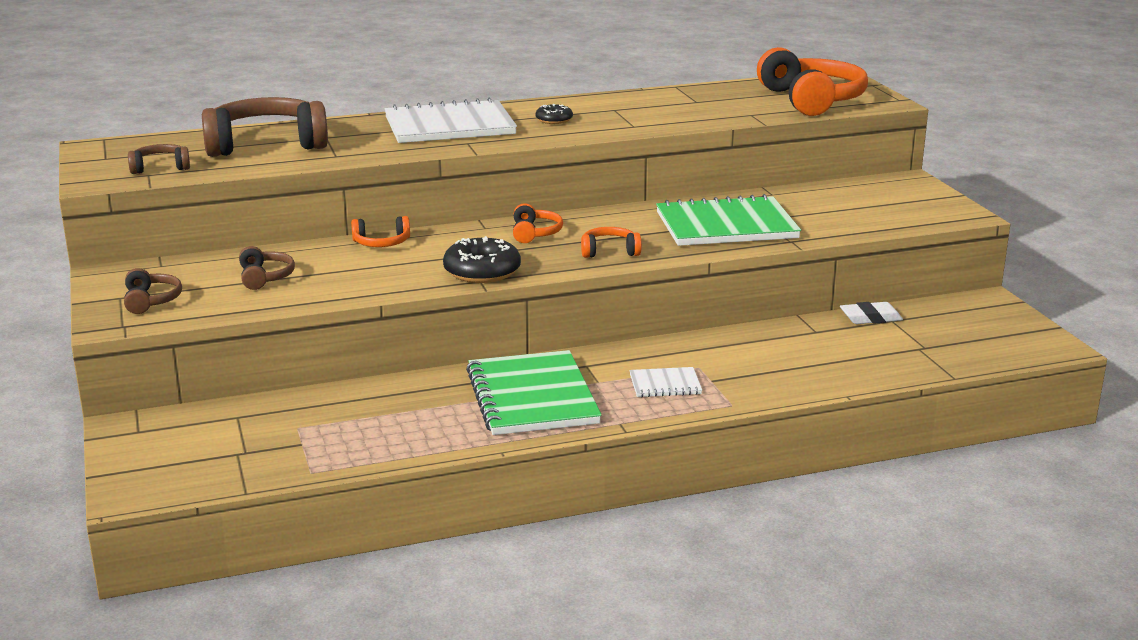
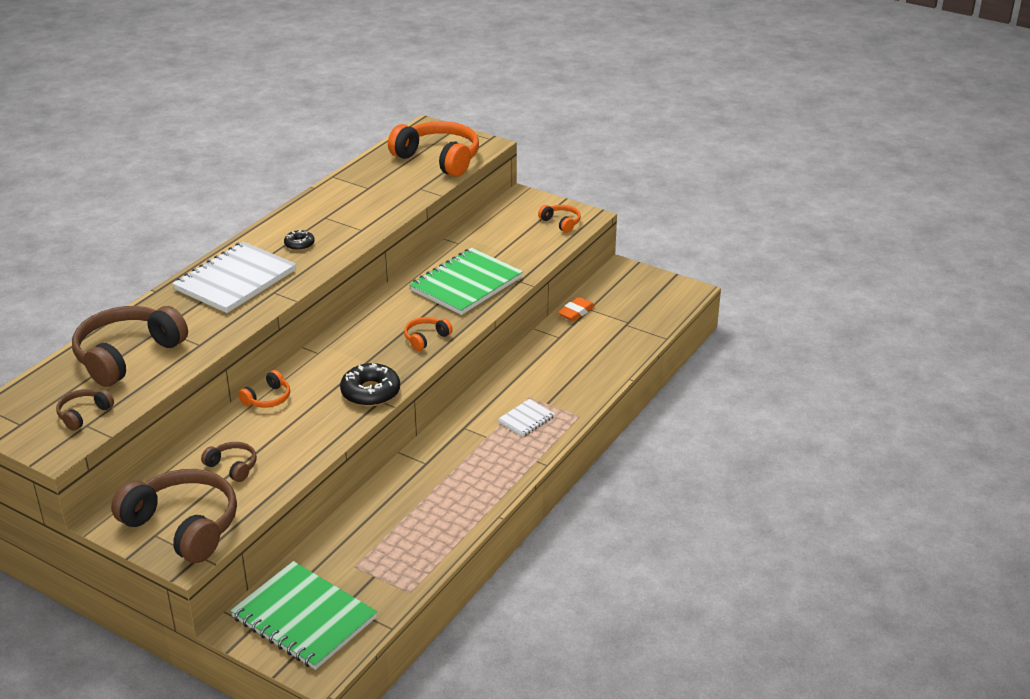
camera: 40 degrees left, 10 degrees up
(151, 301) = (183, 526): brown headphones -> brown headphones, size x2.13
(532, 397) = (463, 467): green notebook -> green notebook (304, 618)
(534, 233) = (357, 343): orange headphones -> orange headphones (561, 223)
(870, 318) = (576, 312): white eraser -> orange eraser

